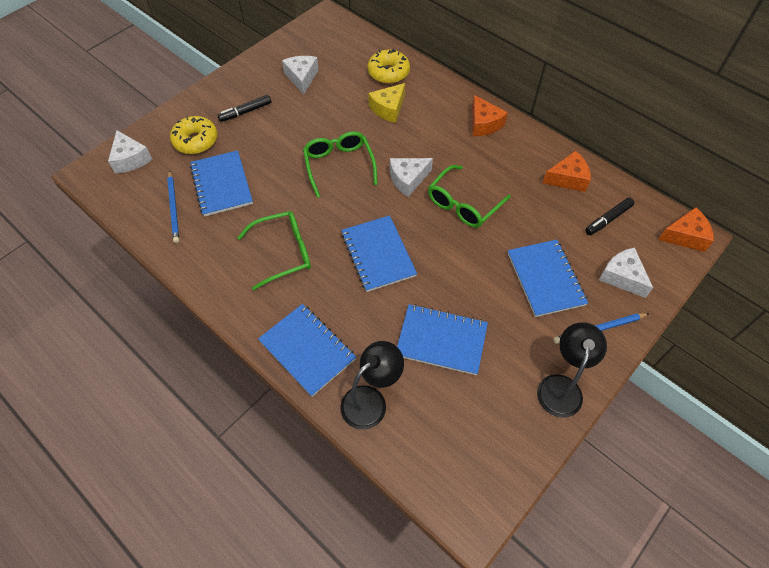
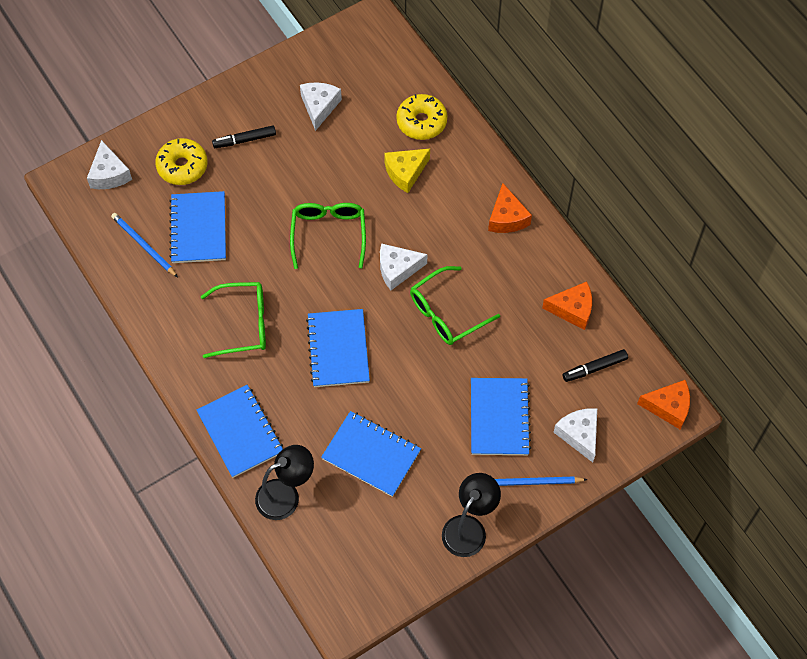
camera: 15 degrees right, 5 degrees up
(174, 208) = (143, 245): blue pencil -> blue pencil turned 135 degrees clockwise

